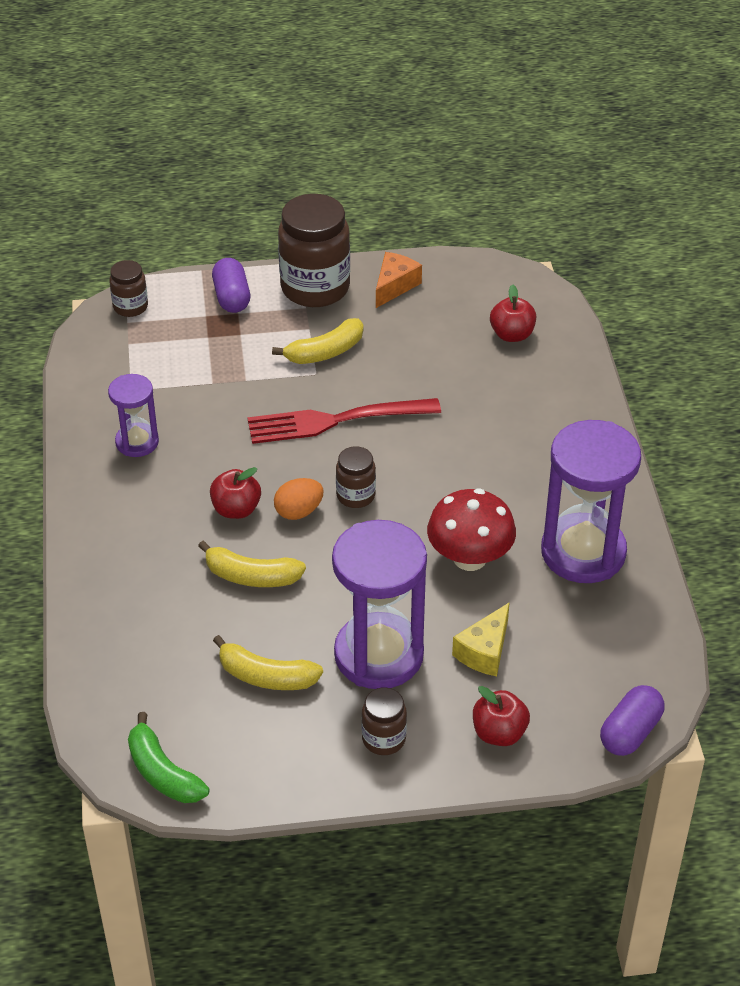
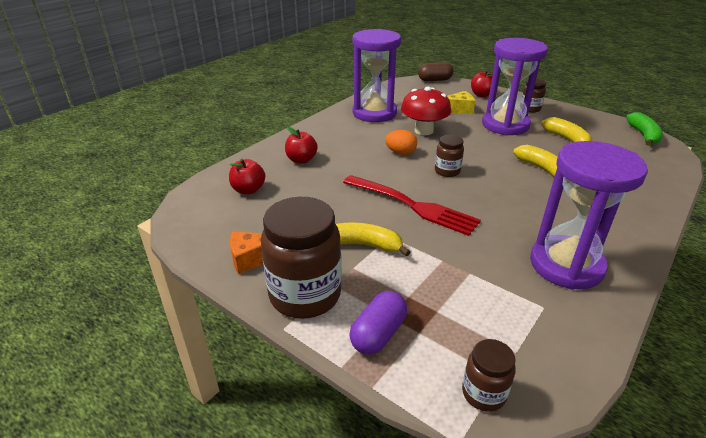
camera: 135 degrees left, 10 degrees down
(137, 442) = (566, 265): purple hourglass -> purple hourglass, size x1.85
(236, 509) = (524, 197): red apple -> red apple (301, 160)
(299, 511) = (487, 180): orange egg -> orange egg (400, 153)
(630, 732) = (434, 80): purple capsule -> brown capsule

